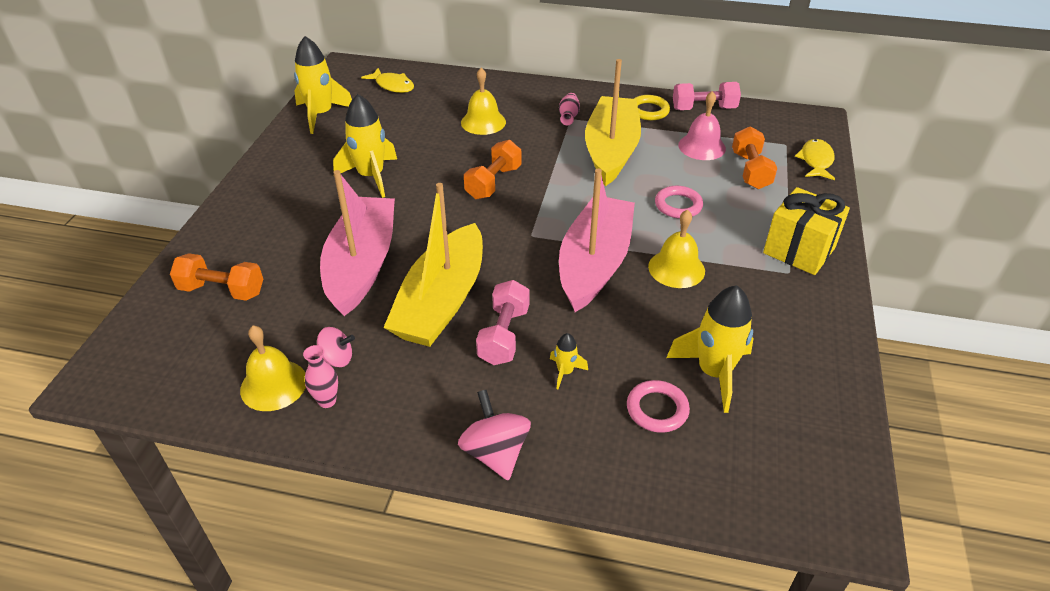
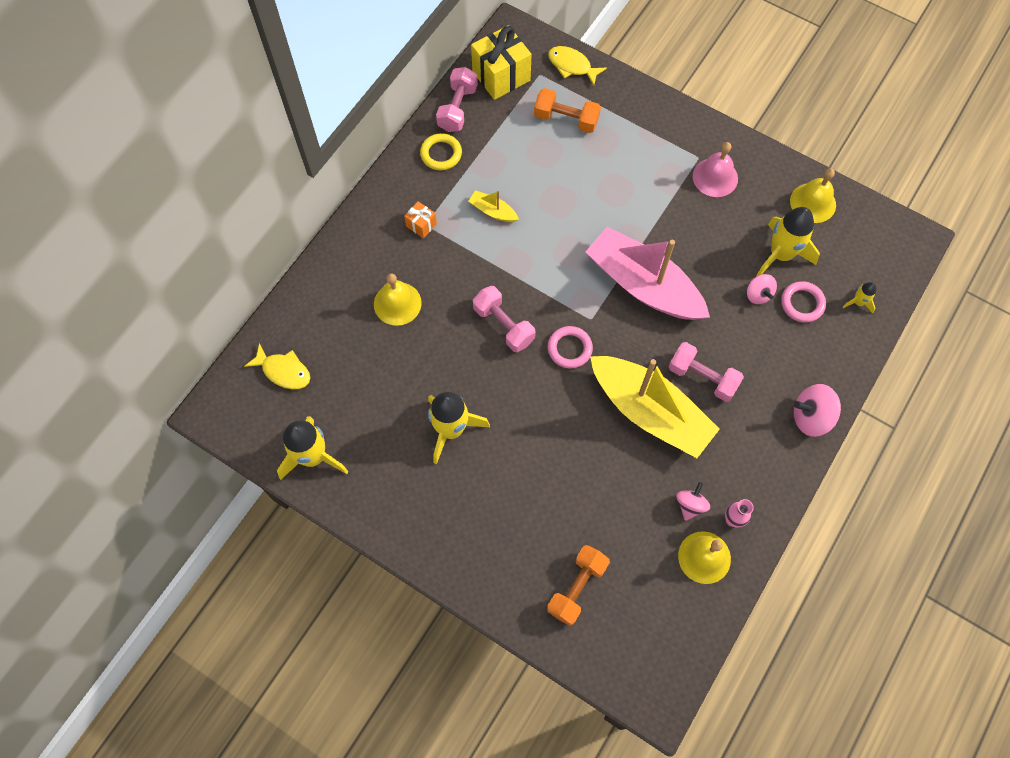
camera: 70 degrees left, 25 degrees up
(362, 264) = (582, 464): pink boat -> none
(392, 85) = (283, 371): yellow fish -> yellow fish turned 60 degrees clockwise
(493, 182) = (503, 325): orange dumbbell -> pink dumbbell
(565, 372) = (752, 348): yellow rocket -> yellow rocket (858, 302)
(568, 117) = (421, 225): pink vase -> orange gift
(611, 150) = (493, 211): yellow boat -> yellow boat, size x0.41
(642, 362) = (758, 294): none -> pink spinning top
(676, 268) = (668, 230): yellow bell -> yellow bell (813, 202)
(678, 205) = (592, 194): pink ring -> pink ring (569, 348)
(702, 146) = (517, 138): pink bell -> pink bell (715, 177)
(799, 250) = (677, 138): yellow gift -> yellow gift (501, 76)

